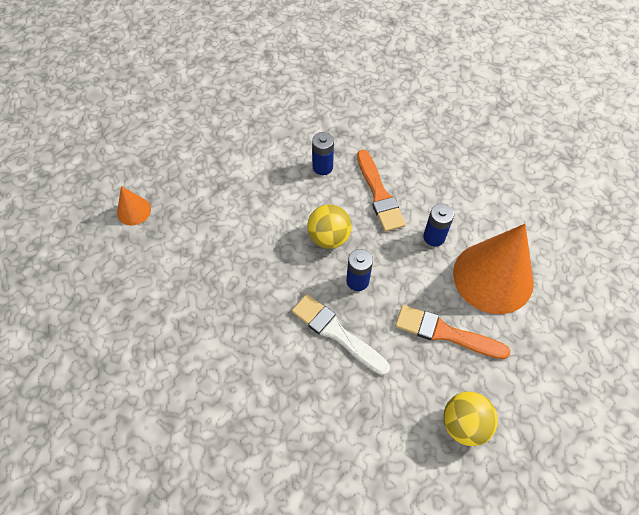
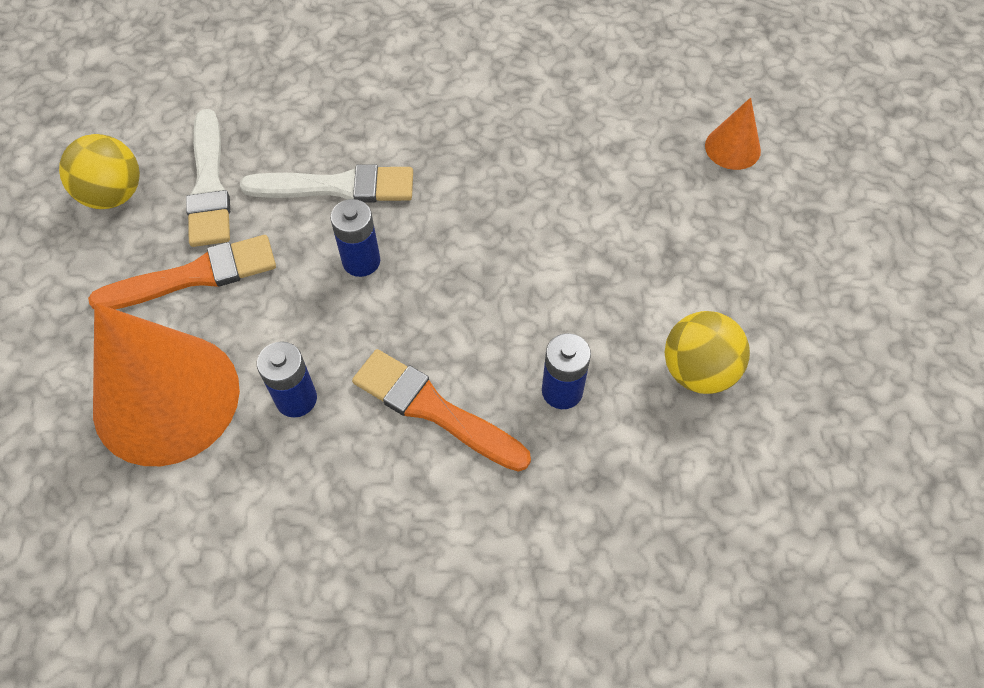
camera: 140 degrees right, 0 degrees up
(329, 237) = (450, 290): yellow ball -> yellow ball (698, 371)
(405, 388) = (209, 185): none -> white brush

